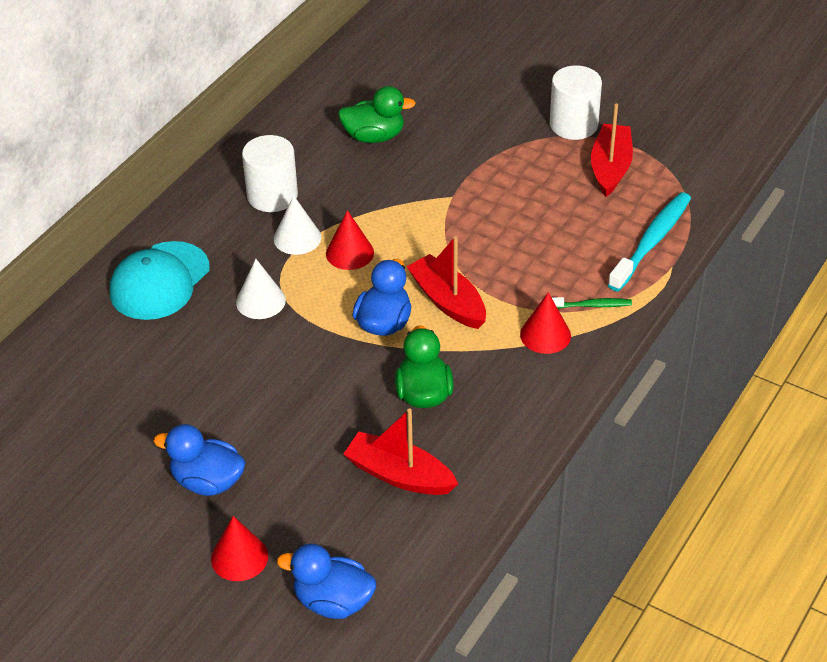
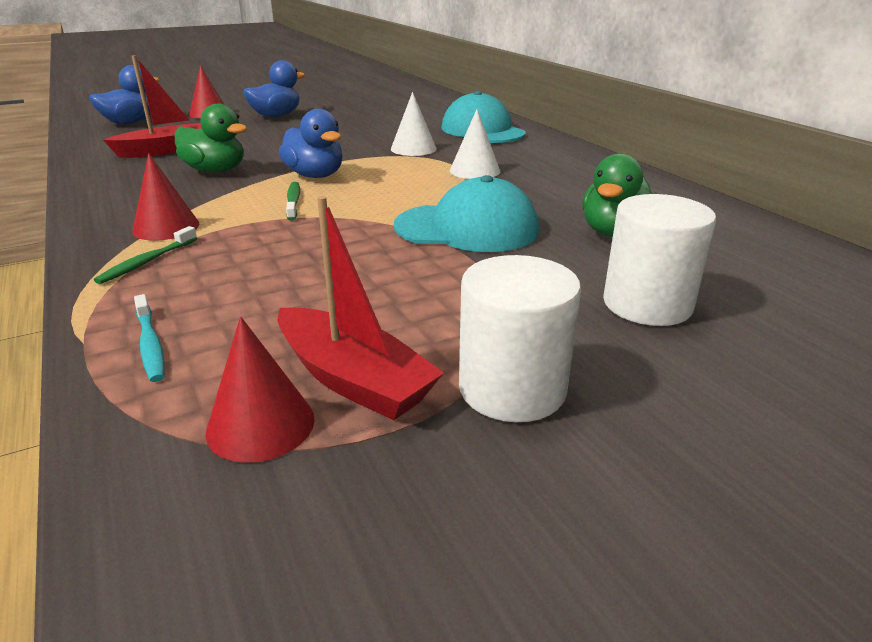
camera: 120 degrees right, 15 degrees down
(272, 196) = (550, 173): white cylinder -> white cylinder (647, 304)
(349, 253) = (425, 183): red cone -> red cone (260, 425)
(421, 197) = (467, 228): none -> turquoise cap
(448, 301) = (293, 201): red boat -> green toothbrush
(651, 241) = (150, 345): turquoise toothbrush -> turquoise toothbrush, size x0.51

